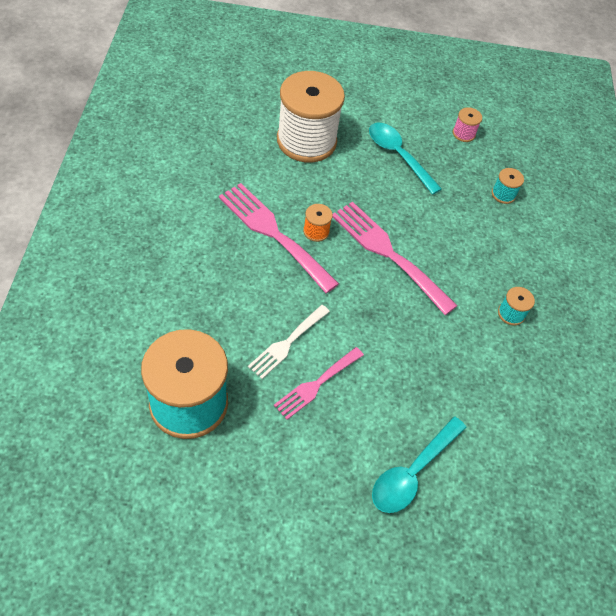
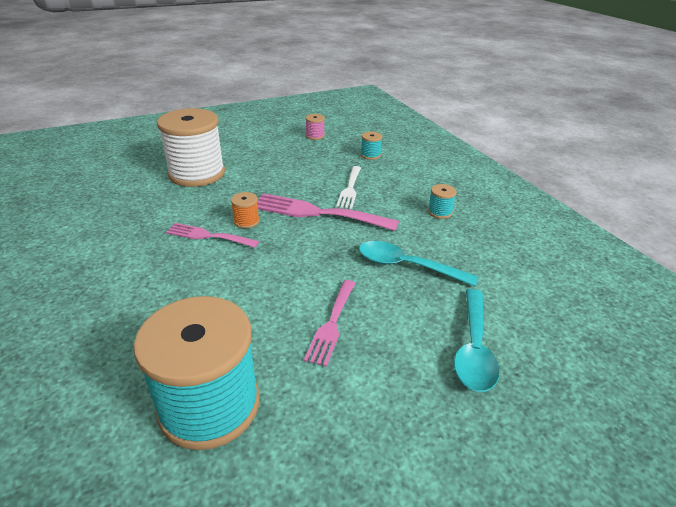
camera: 25 degrees left, 20 degrees down
(273, 233) = (208, 236): pink fork -> pink fork, size x0.60
(287, 343) = (279, 305): white fork -> white fork (350, 189)
(398, 156) = (277, 160): turquoise spoon -> turquoise spoon (406, 266)

